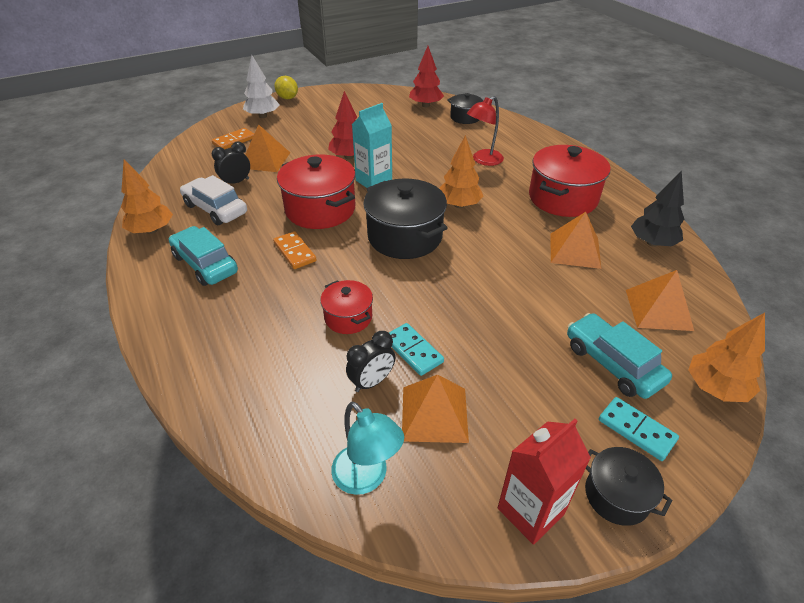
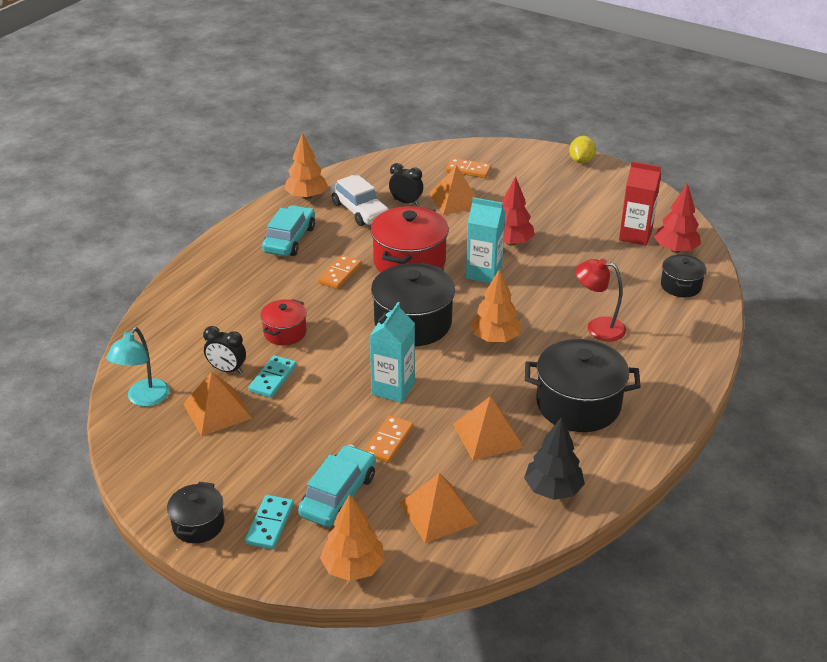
camera: 60 degrees right, 5 degrees down
(215, 209) = (359, 210): white car -> white car turned 135 degrees clockwise
(263, 116) = (529, 164): white tree -> none
(484, 278) = (393, 388): none -> turquoise carton
(530, 511) = (160, 483): red carton -> red carton (635, 235)
(553, 305) = (389, 441): none -> orange domino
(562, 198) = (578, 404): red pot -> black pot

